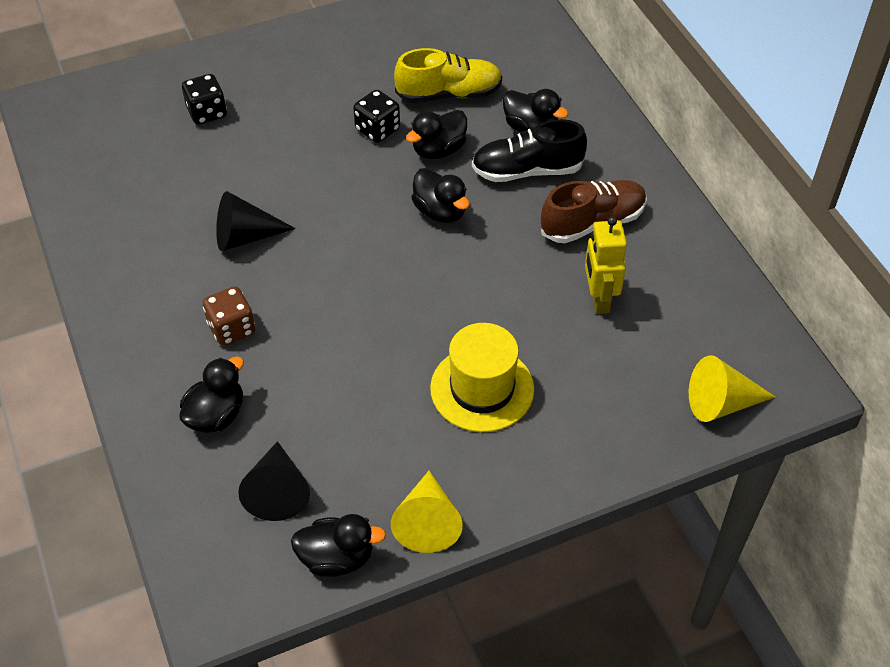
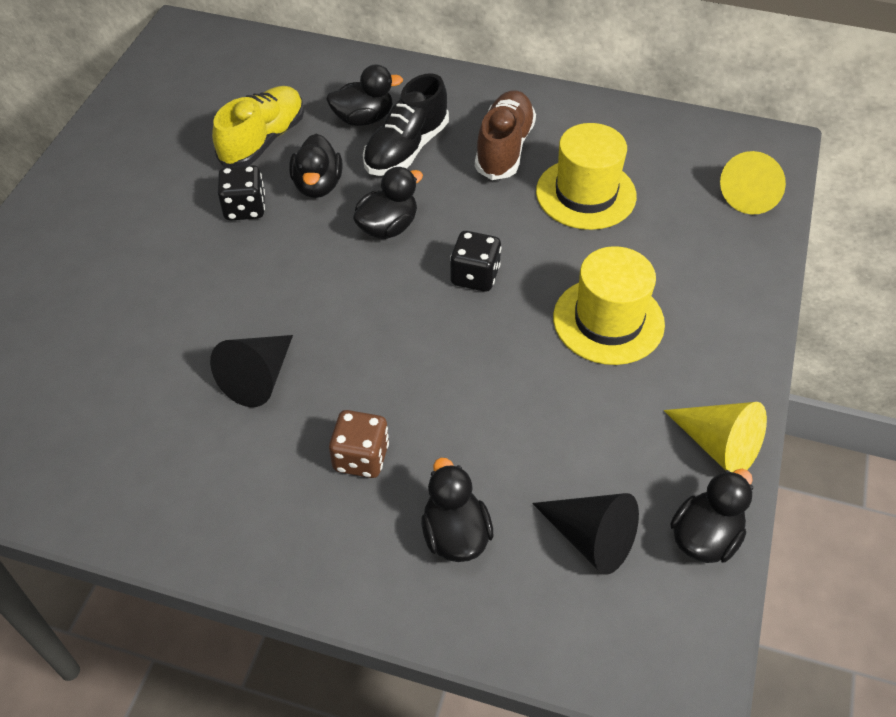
camera: 50 degrees left, 0 degrees up
(207, 113) = (64, 312): black dice -> black dice (475, 276)
(440, 211) = (388, 227): black duck -> black duck turned 45 degrees counterclockwise
(599, 299) = (586, 194): yellow robot -> yellow hat

